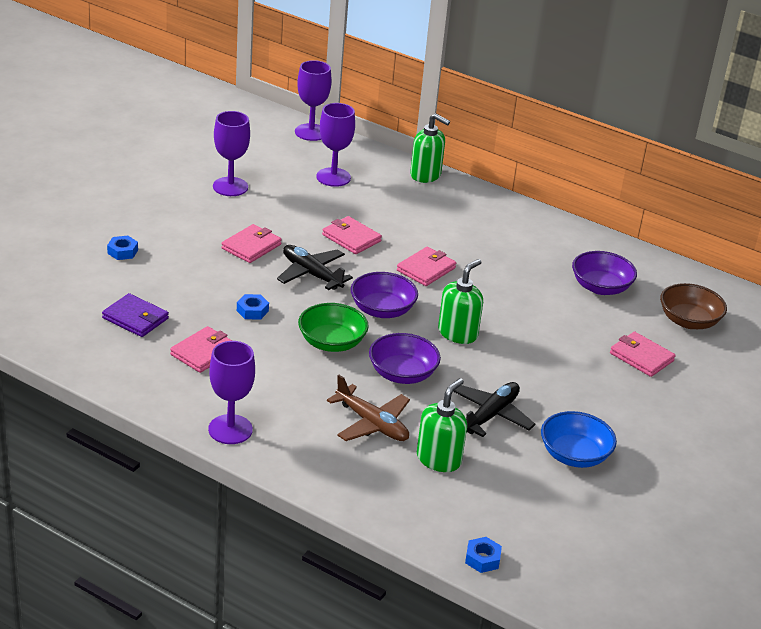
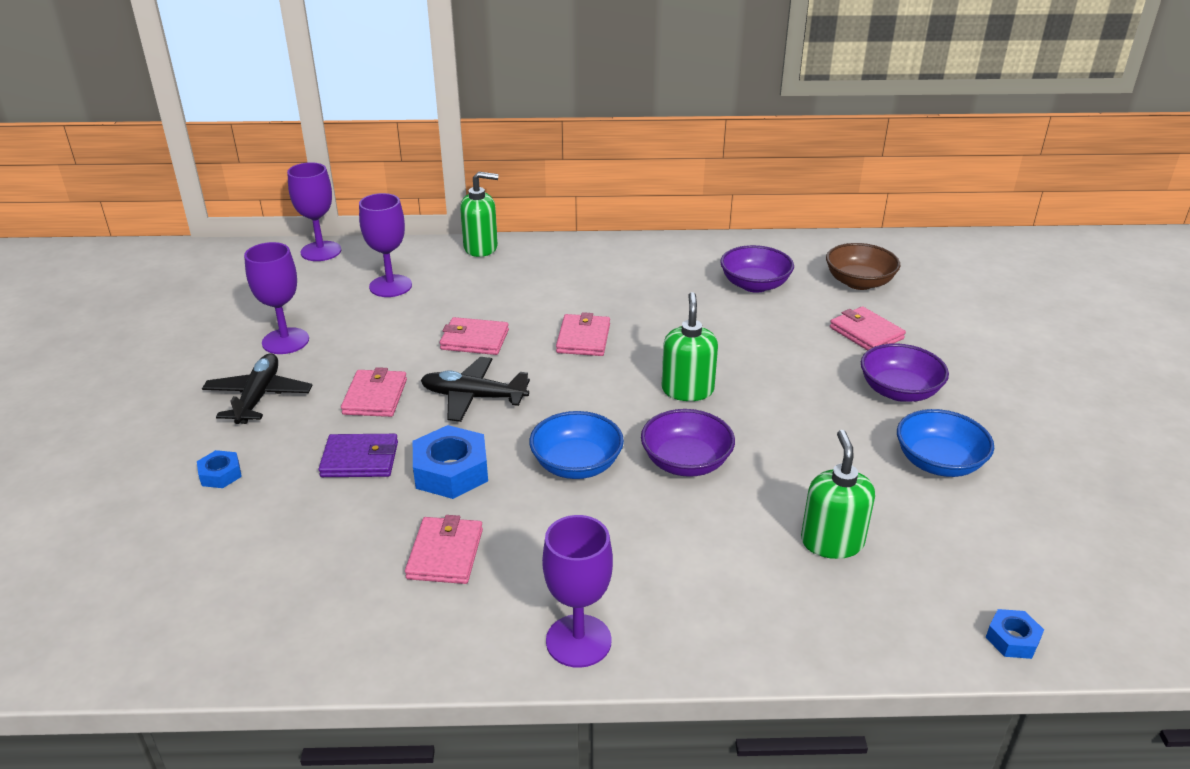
camera: 30 degrees left, 0 degrees up
(135, 318) = (316, 554): purple wallet -> purple wallet (360, 459)
(252, 311) = (451, 471): blue nut -> blue nut, size x1.87
(331, 343) = (576, 464): green bowl -> blue bowl
(372, 423) = (721, 538): brown plane -> none
(382, 310) = (588, 401): purple bowl -> purple bowl (899, 391)
(490, 415) = (818, 462): black plane -> black plane (258, 397)
(641, 357) = (866, 333): pink wallet -> pink wallet turned 45 degrees clockwise

